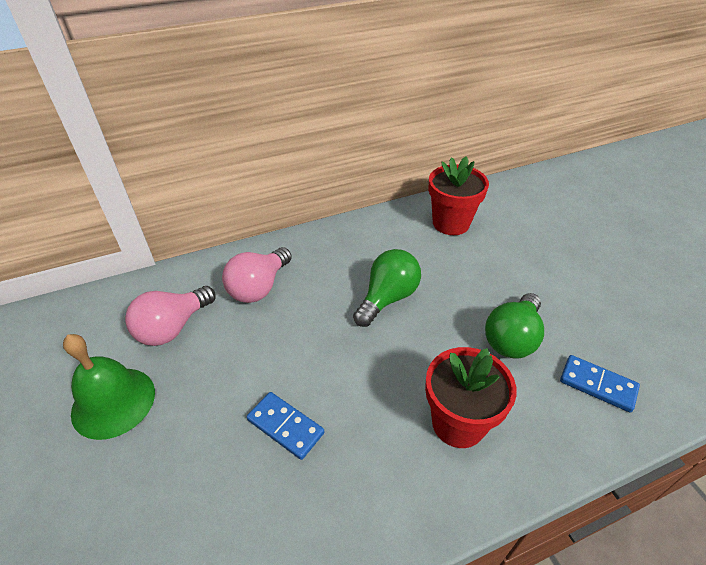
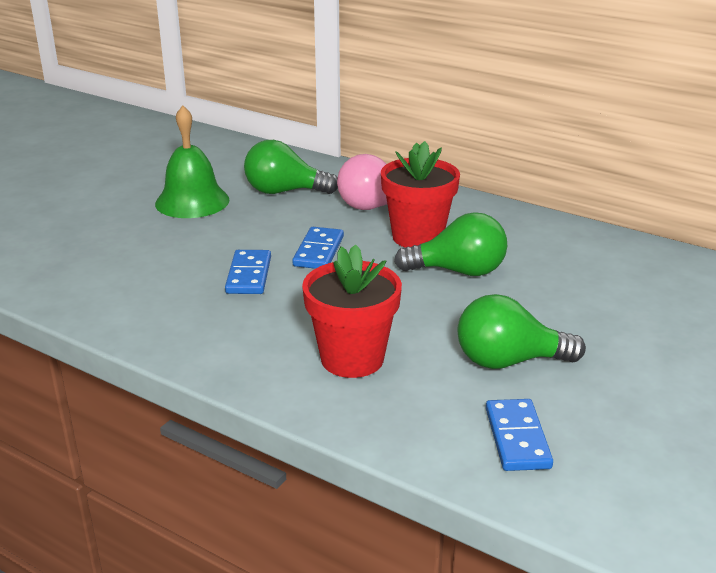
camera: 55 degrees right, 15 degrees down
(173, 327) = (284, 191): pink light bulb -> green light bulb
(291, 358) = (319, 251): none -> blue domino
(451, 223) = (637, 270): red flower pot -> red flower pot (417, 237)

